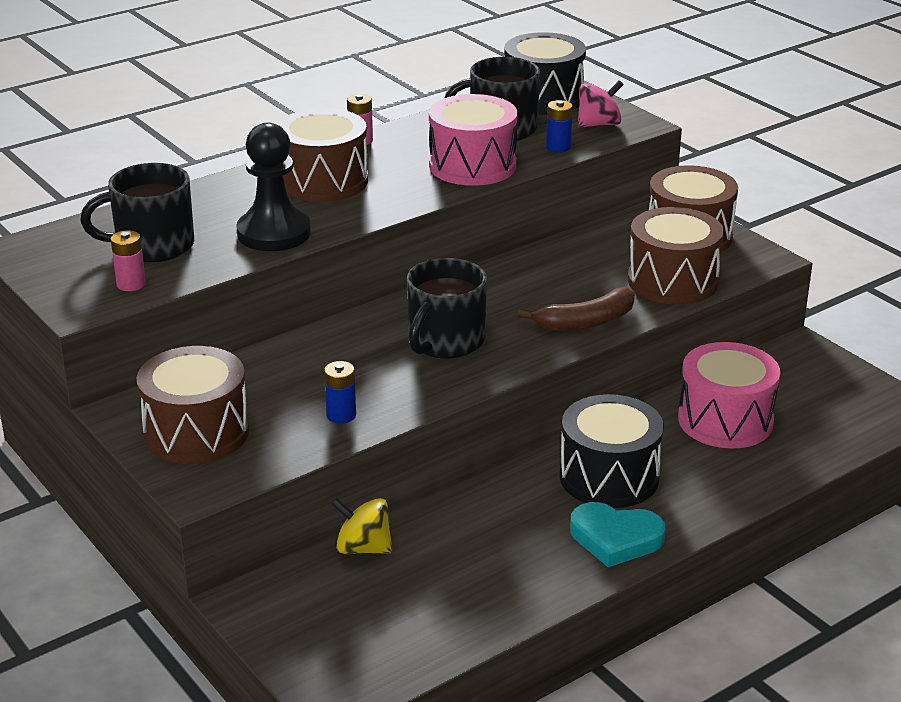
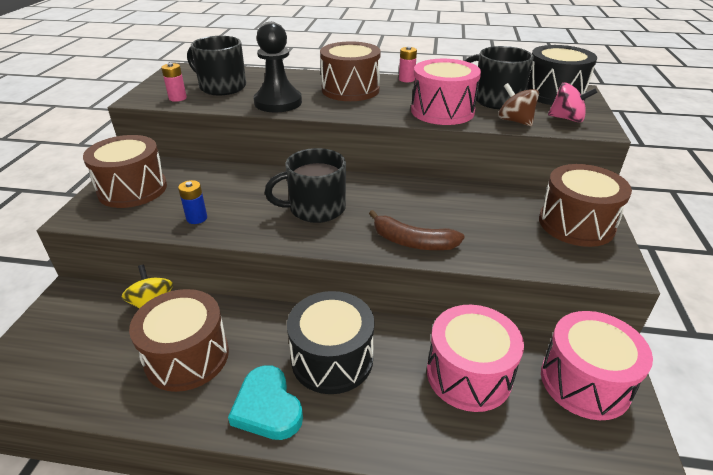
camera: 45 degrees right, 5 degrees up
(558, 147) = (515, 121): blue battery -> brown spinning top
(672, 281) = (516, 247): brown drum -> brown drum (187, 356)
(806, 375) = (585, 382): none -> pink drum

